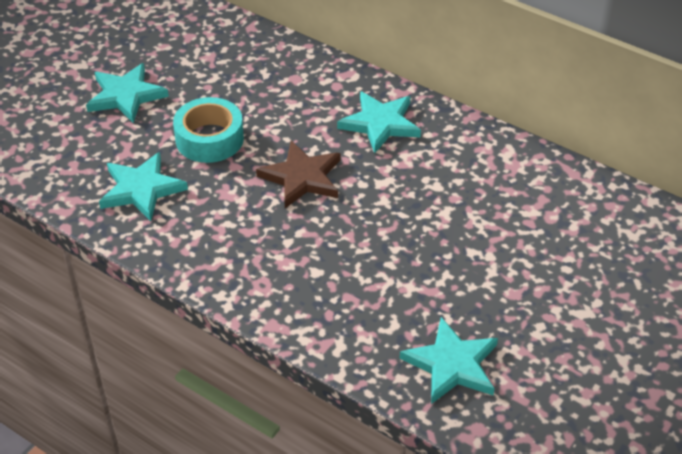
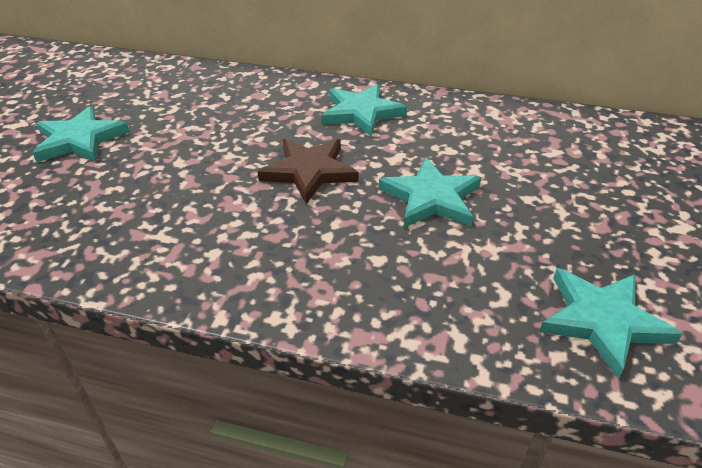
camera: 20 degrees left, 5 degrees down
(141, 189) = (126, 222): turquoise star -> turquoise star (431, 198)
(209, 139) = (190, 158): turquoise tape -> none

